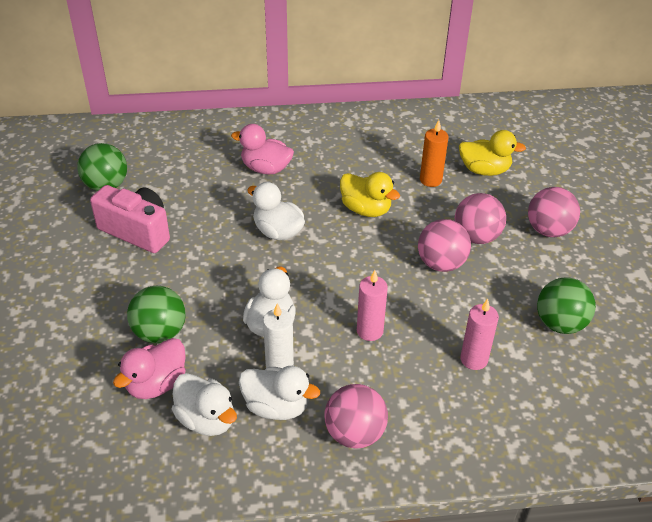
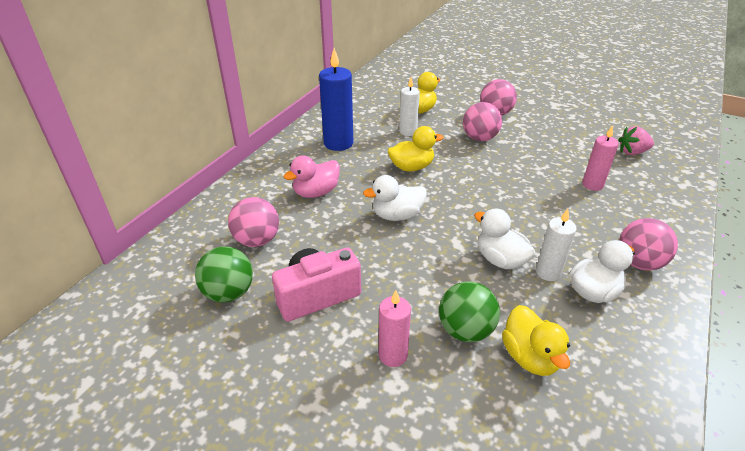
camera: 55 degrees left, 5 degrees down
(156, 384) = (530, 357): pink duck -> yellow duck
(206, 419) = (589, 339): white duck -> none
(357, 145) = (338, 143): none -> blue candle
(369, 331) = (539, 215): pink candle -> pink candle (393, 355)
(430, 180) = (408, 131): orange candle -> white candle
(441, 264) = (494, 161): pink ball -> pink ball (257, 240)
(560, 324) = (579, 143): green ball -> none
(593, 380) = (632, 152): none -> pink strawberry

